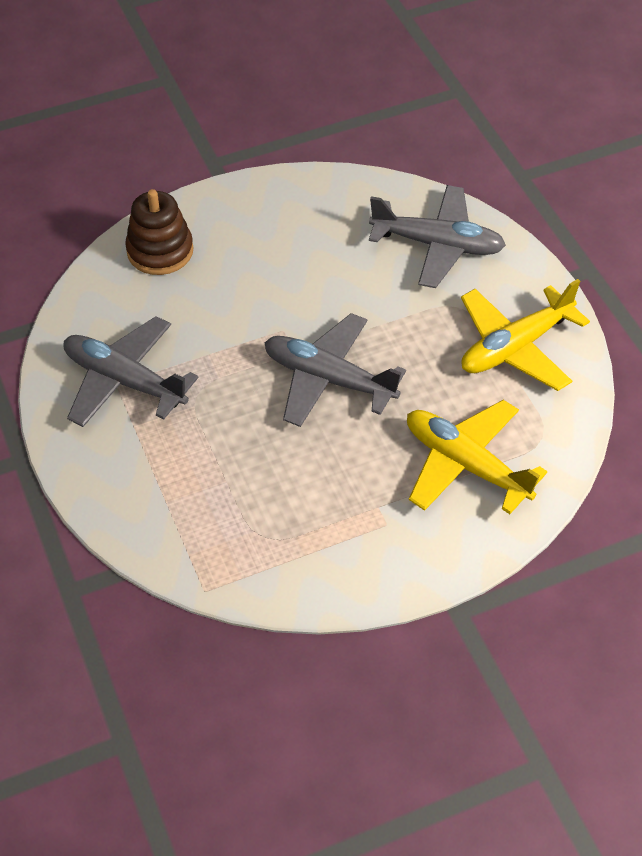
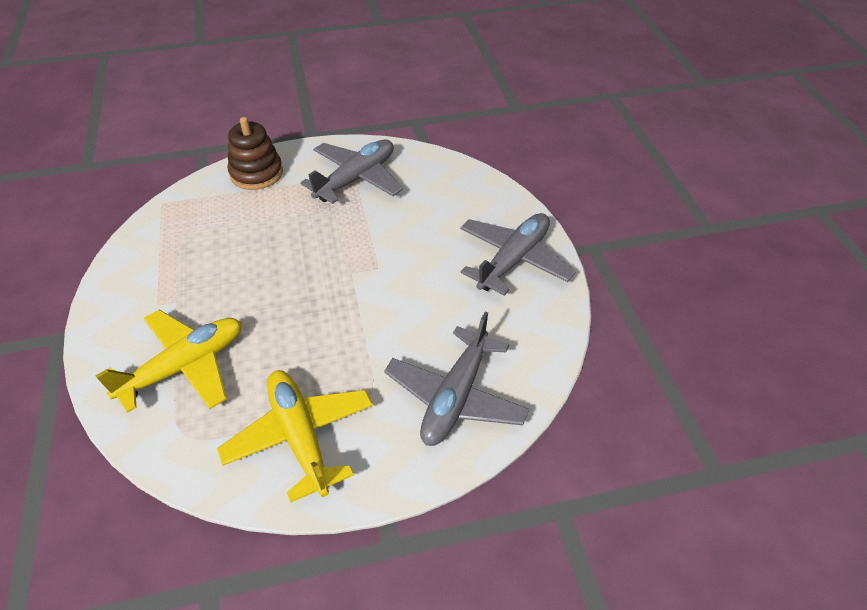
camera: 100 degrees right, 5 degrees down
(160, 251) = (484, 205): brown stacking toy -> brown stacking toy (256, 173)
(329, 379) = (314, 289): grey plane -> grey plane (513, 260)

